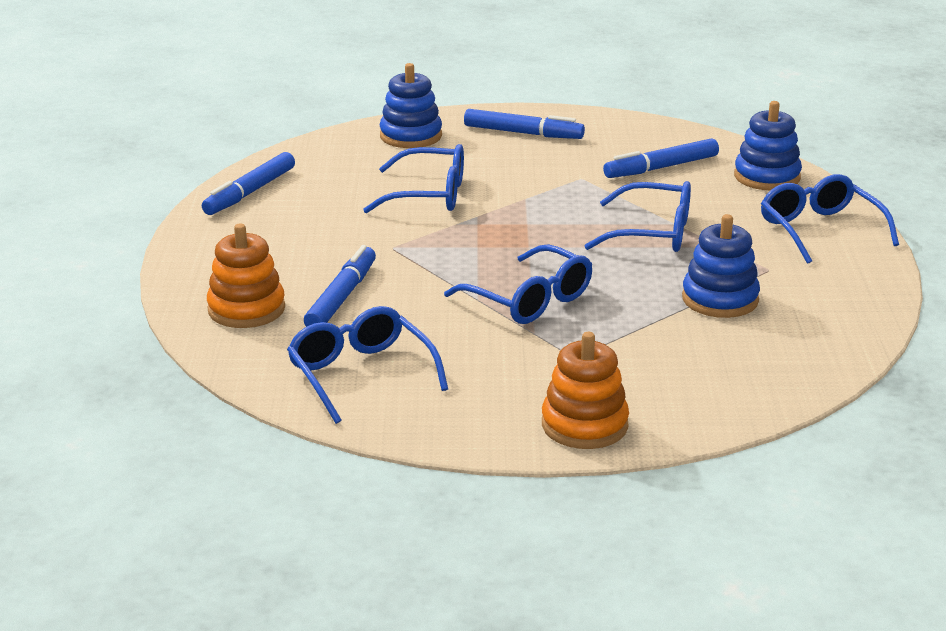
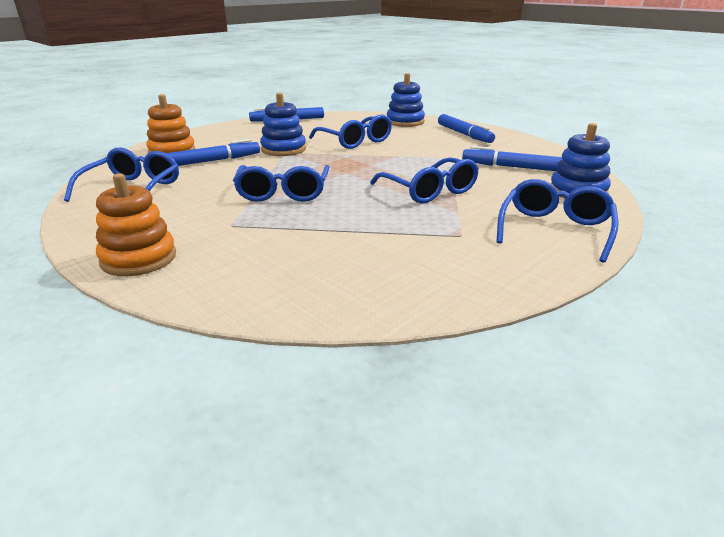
camera: 45 degrees right, 0 degrees up
(720, 299) = (386, 236): blue stacking toy -> blue stacking toy (283, 149)

